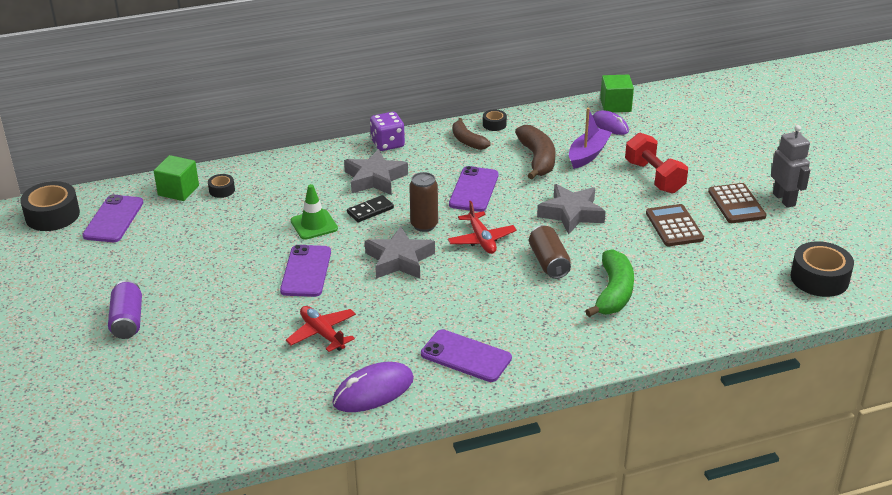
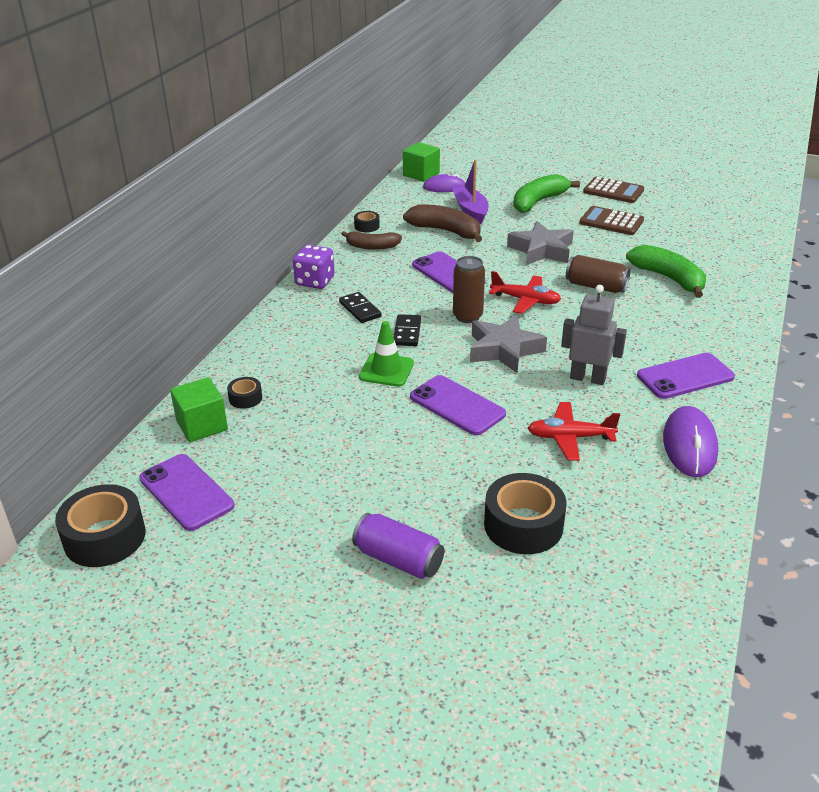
camera: 50 degrees left, 0 degrees up
(375, 178) = (360, 309): grey star -> black domino
(654, 177) = (538, 202): red dumbbell -> green banana
(784, 199) = (629, 175): grey robot -> grey robot (587, 378)
(819, 278) = (736, 204): black tape -> black tape (523, 525)

